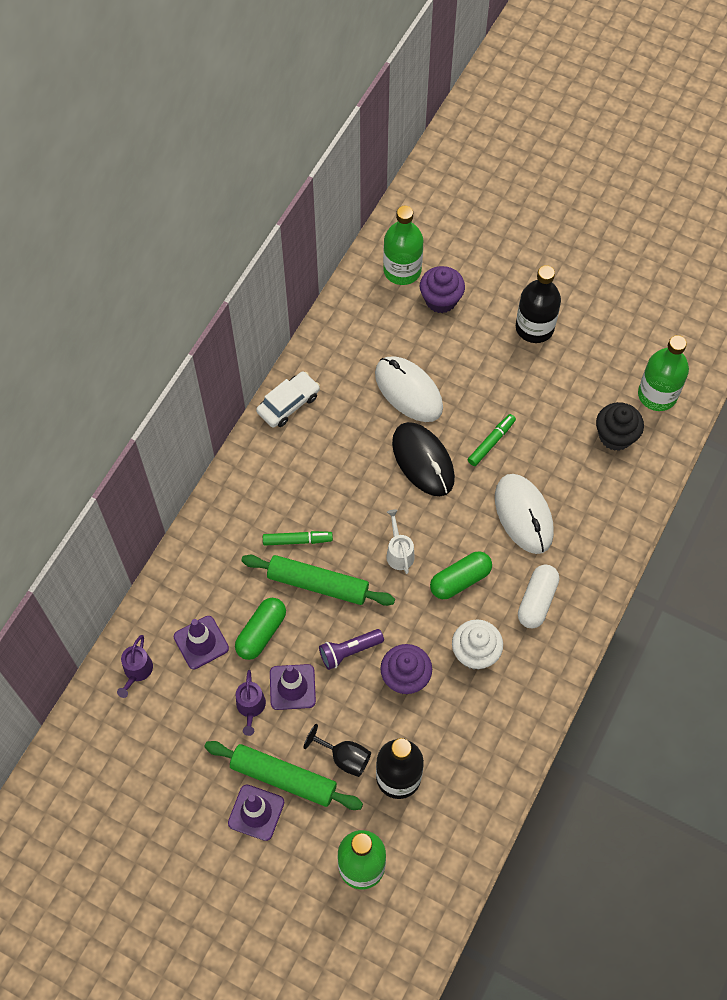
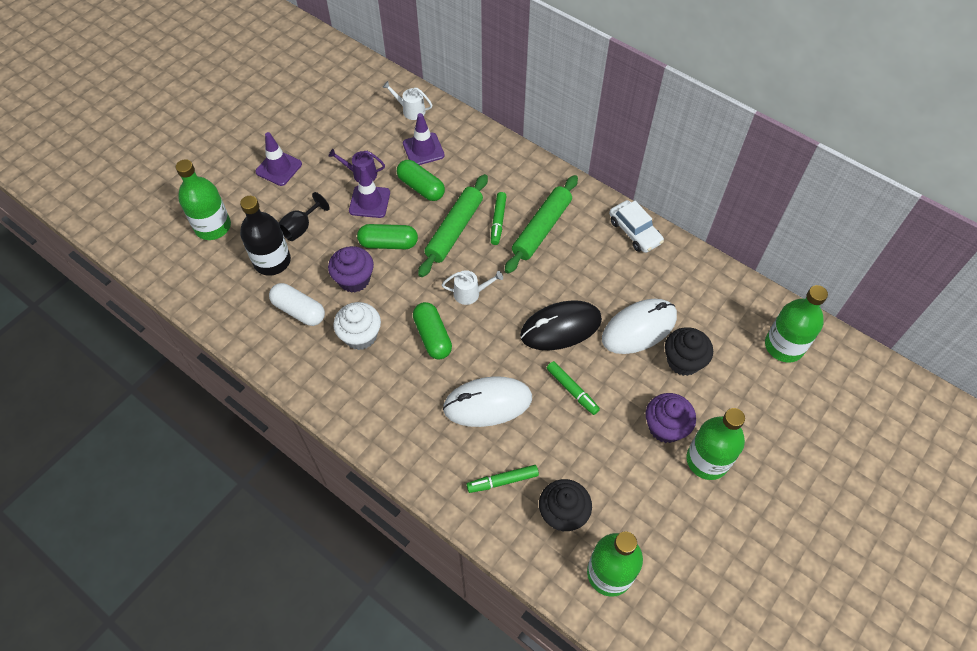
camera: 100 degrees right, 5 degrees down
(137, 671) = (410, 110): purple watering can -> white watering can
(283, 778) = (298, 187): green rolling pin -> green rolling pin (542, 229)
(349, 651) = (388, 243): purple flashlight -> green capsule
(437, 351) = (683, 361): none -> black cupcake
(441, 300) = (746, 375): purple cupcake -> purple cupcake (665, 427)
(534, 328) = (707, 460): black bottle -> green bottle
(537, 601) = (396, 396): white capsule -> white capsule (299, 310)
(598, 489) = (503, 481): none -> green marker

